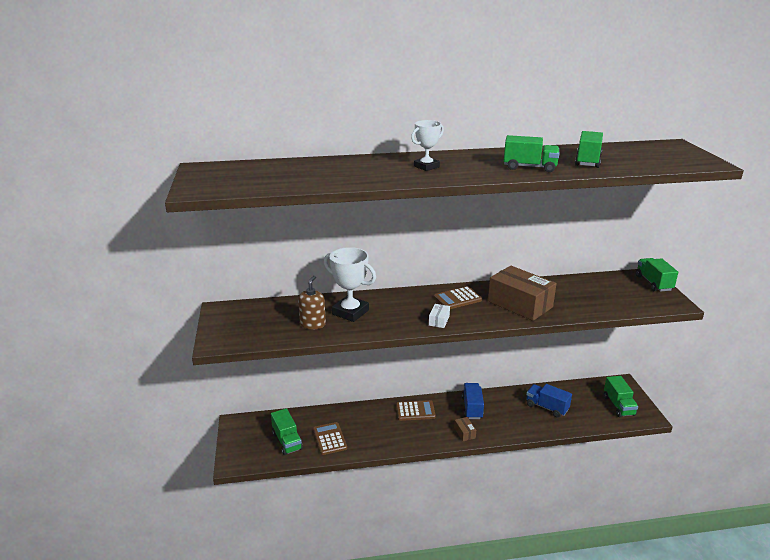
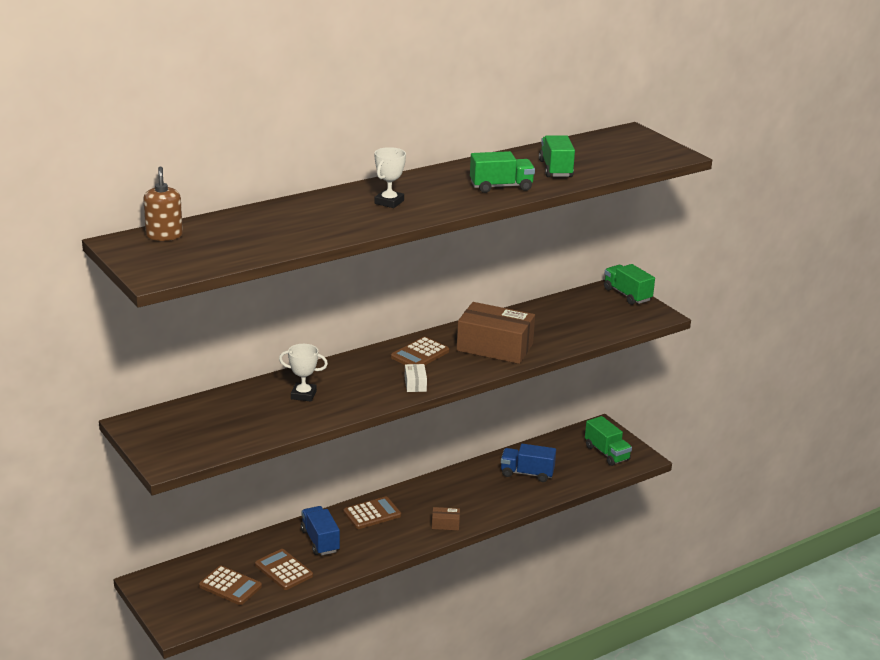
camera: 25 degrees left, 0 degrees up
(287, 441) = (230, 586): green truck -> brown calculator
(312, 324) = (268, 418): brown soap dispenser -> brown soap dispenser (164, 235)
(350, 312) = (303, 395): white trophy -> white trophy, size x0.62
(464, 433) = (445, 524): brown box -> brown box turned 45 degrees counterclockwise
(472, 408) = (439, 494): blue truck -> blue truck (320, 541)

